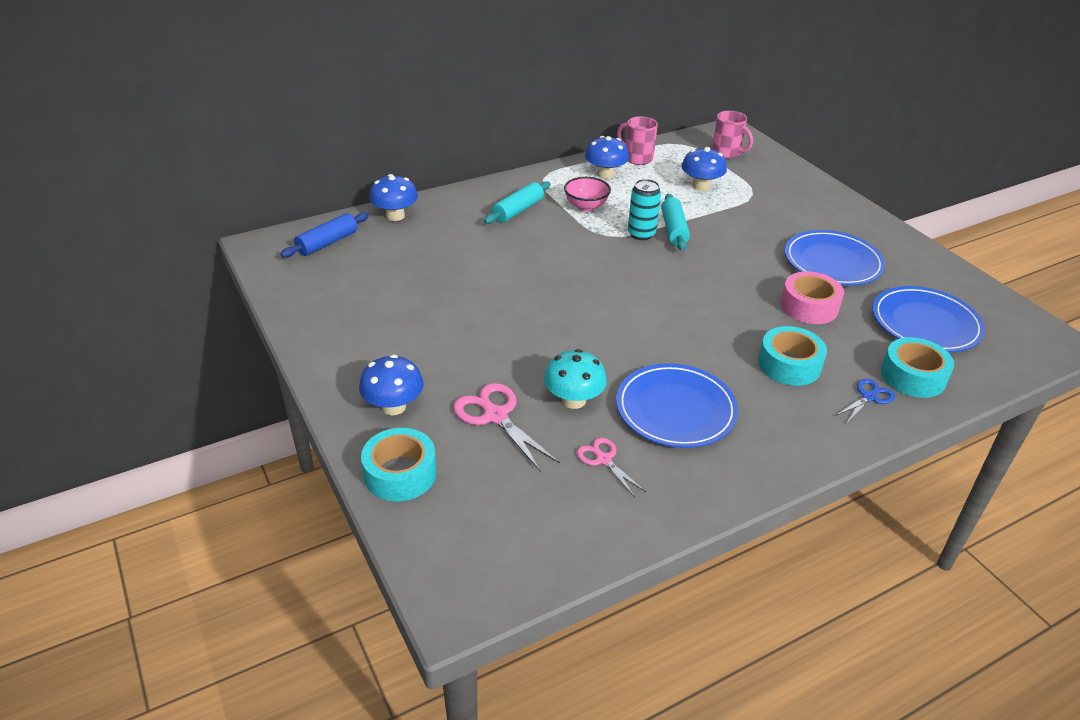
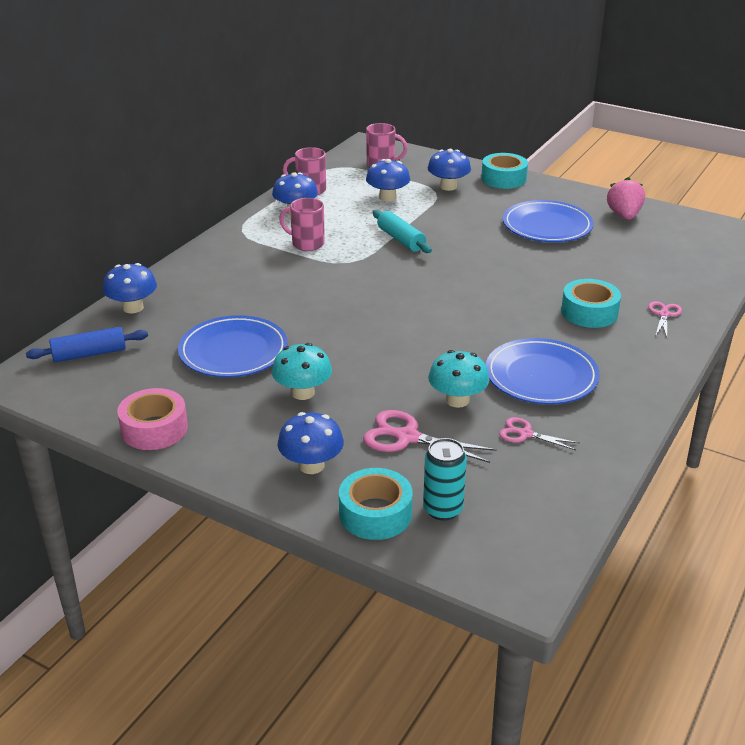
camera: 30 degrees left, 5 degrees down
(327, 243) = (89, 354): blue rolling pin -> blue rolling pin turned 60 degrees clockwise
(450, 339) = (303, 393): none -> turquoise mushroom
(518, 210) = (248, 266): turquoise rolling pin -> none
(586, 206) = (306, 244): pink bowl -> pink mug
(641, 234) = (377, 251): turquoise can -> turquoise can (443, 509)
(770, 193) = (448, 186): none -> blue mushroom
(809, 306) = (562, 265): pink tape -> pink tape (154, 429)
(869, 397) = (664, 314): blue scissors -> pink scissors
(913, 376) = (678, 289): turquoise tape -> turquoise tape (503, 179)
(925, 323) = (652, 249): blue plate -> blue plate (233, 351)
(929, 278) = (624, 215): none -> pink strawberry

